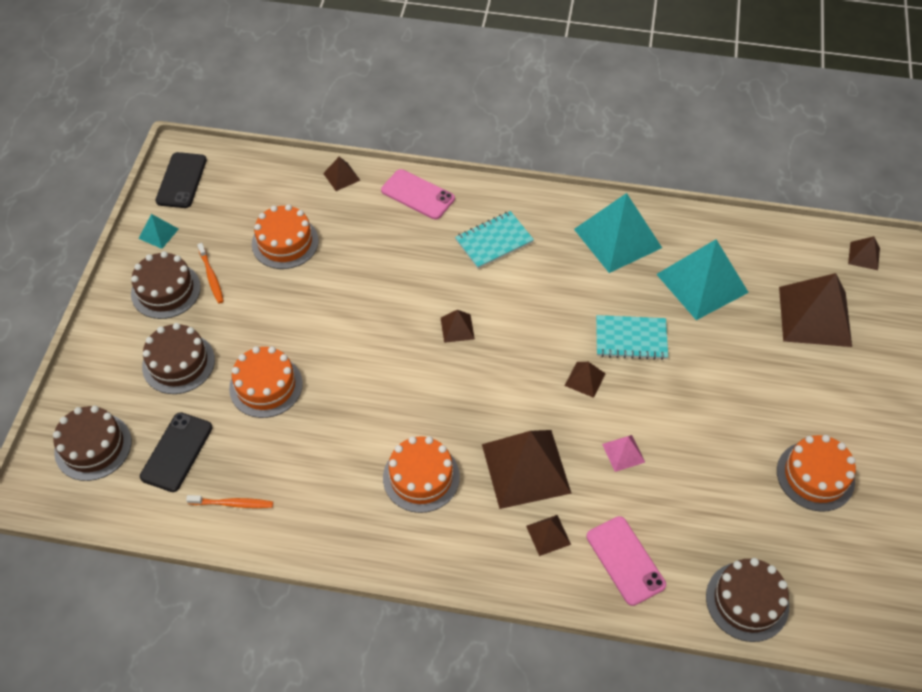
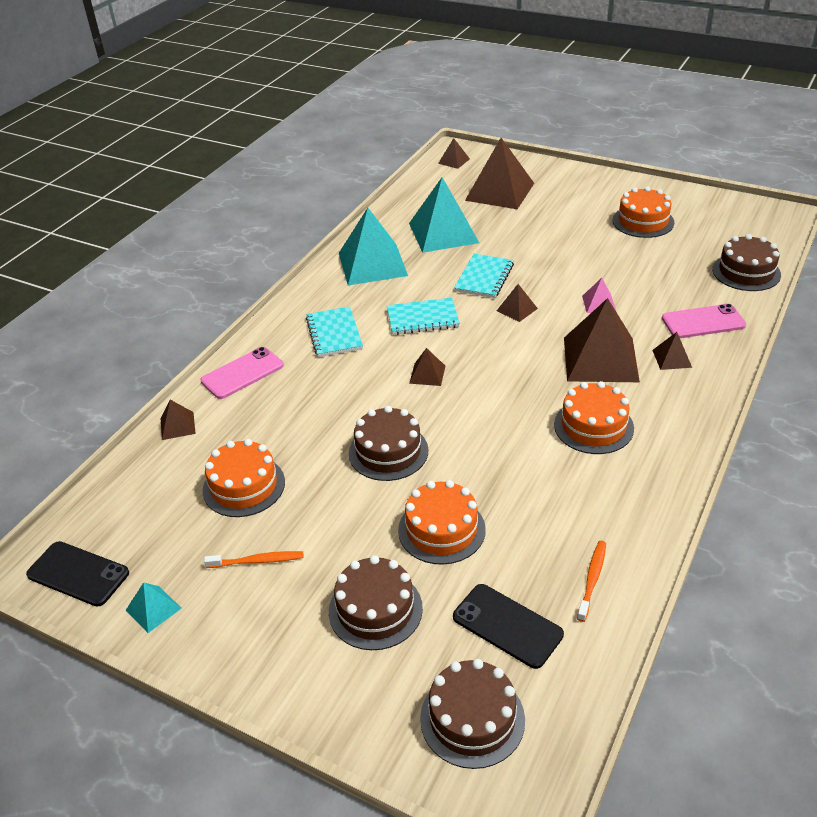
camera: 70 degrees left, 15 degrees down
(166, 290) = (254, 611): brown cake -> brown cake (388, 452)
(541, 303) = (422, 318): none -> turquoise notebook

